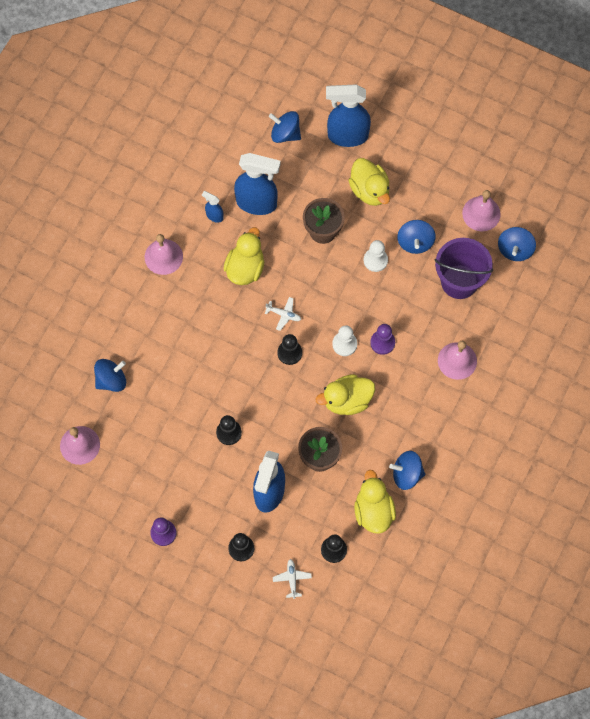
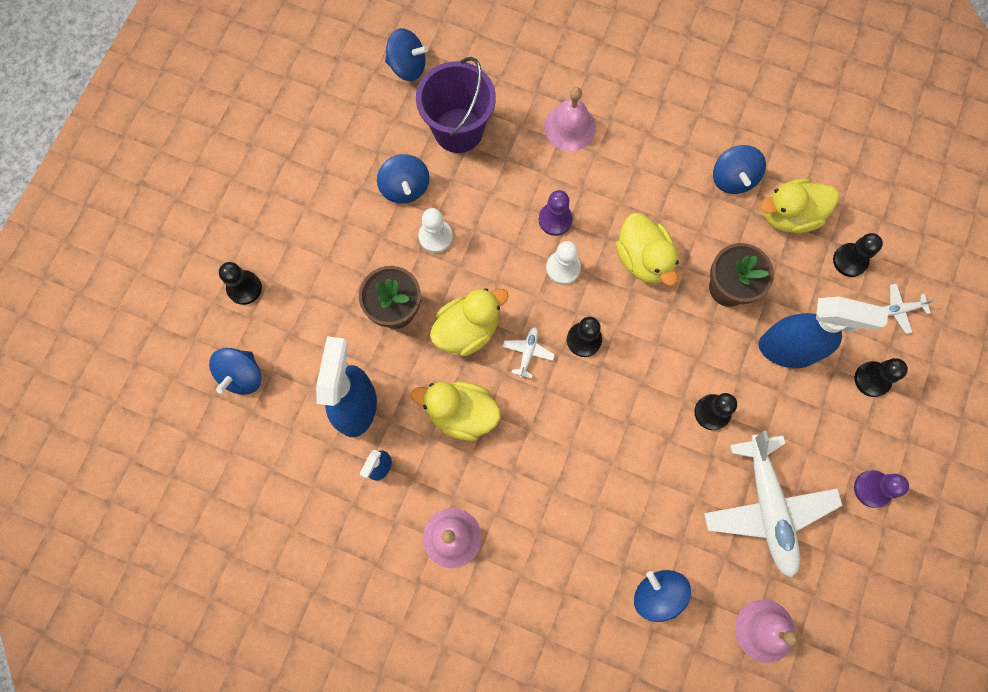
camera: 95 degrees left, 5 degrees up
(159, 460) = (768, 507): none -> white plane
(347, 136) = (244, 288): blue spray bottle -> black pawn
(369, 190) = (329, 251): yellow duck -> yellow duck (467, 330)
(415, 242) = (405, 188): blue spinning top -> blue spinning top turned 75 degrees clockwise
(481, 213) = (358, 108): pink bell -> none

